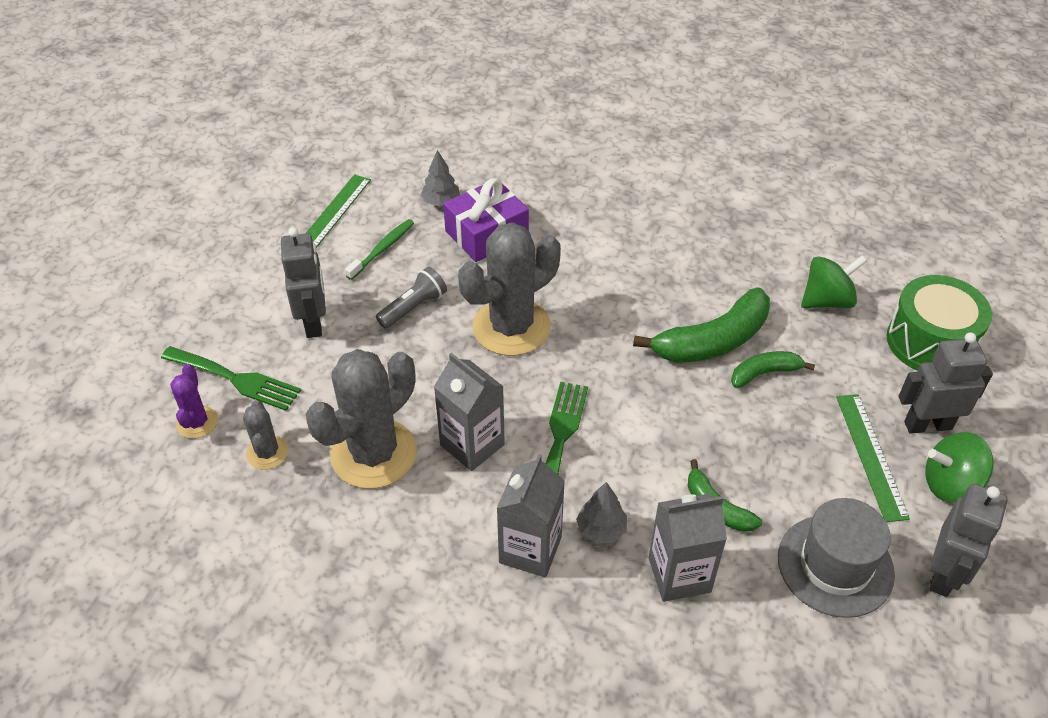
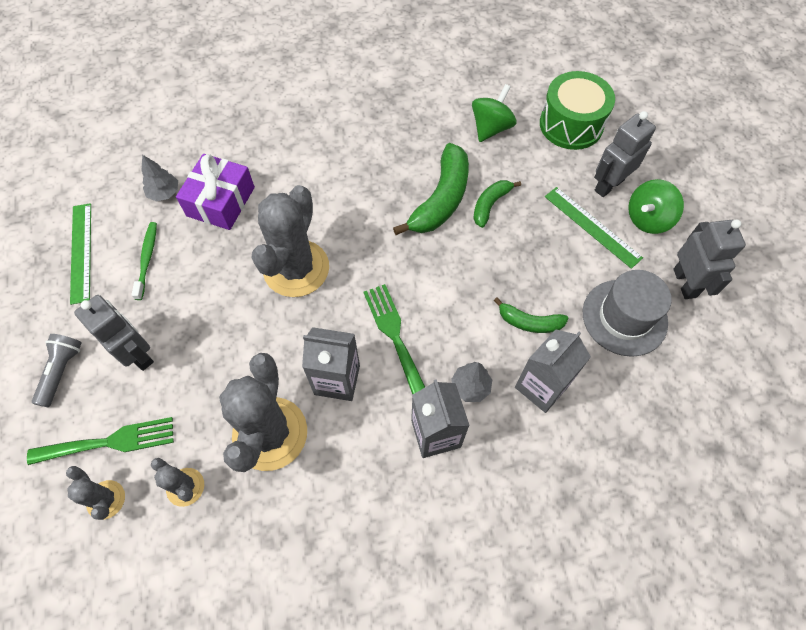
camera: 35 degrees left, 15 degrees up
(197, 422) = (106, 499): purple cactus -> grey cactus
(413, 307) = (210, 295): grey flashlight -> grey flashlight (61, 371)

